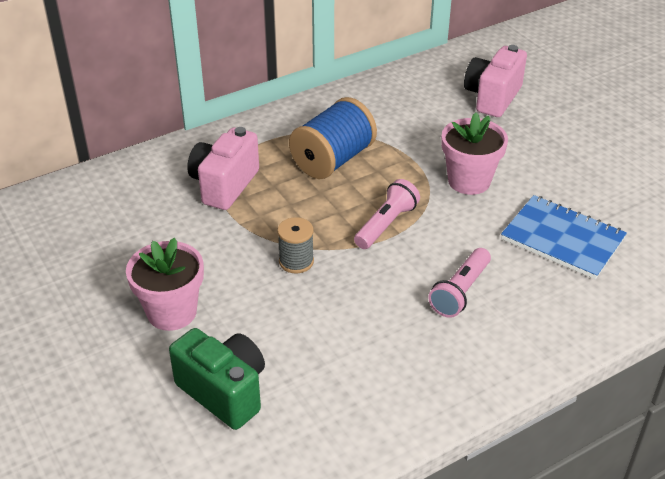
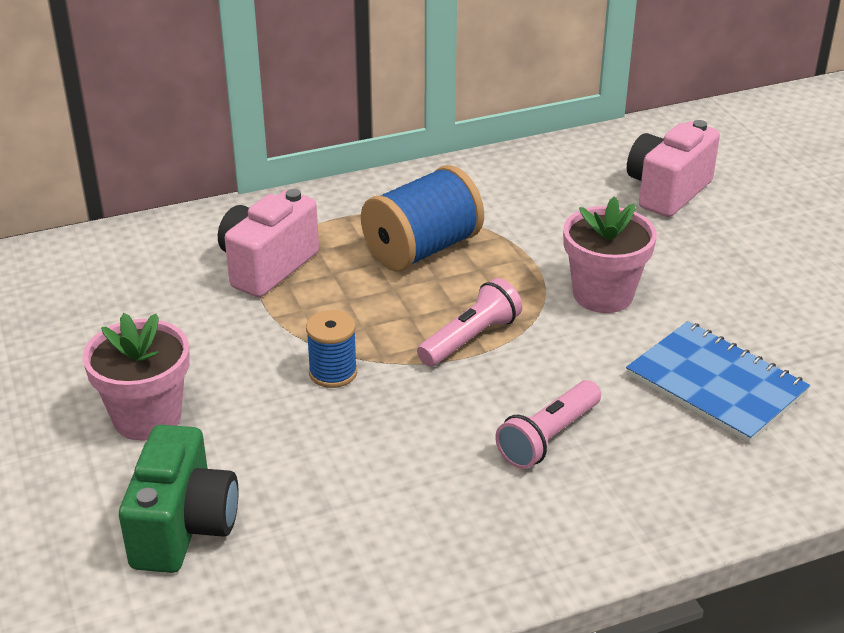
camera: 10 degrees right, 5 degrees down
(224, 392) = (183, 528): green camera -> green camera turned 45 degrees clockwise
(296, 261) = (333, 372): grey spool -> blue spool

